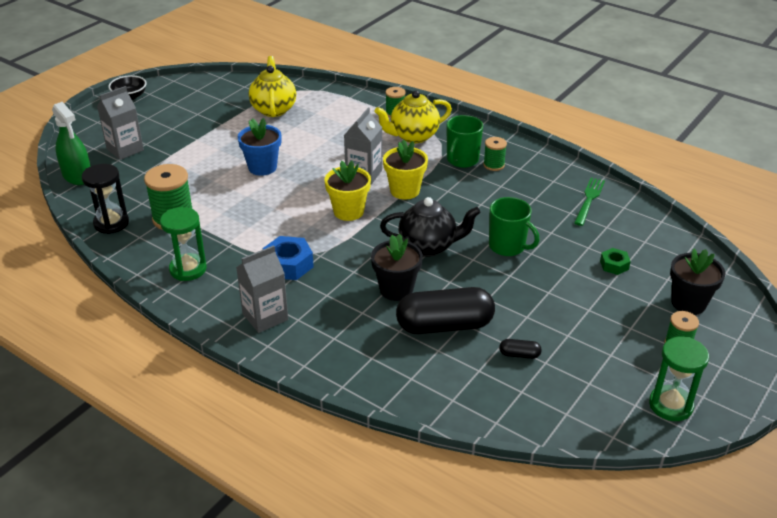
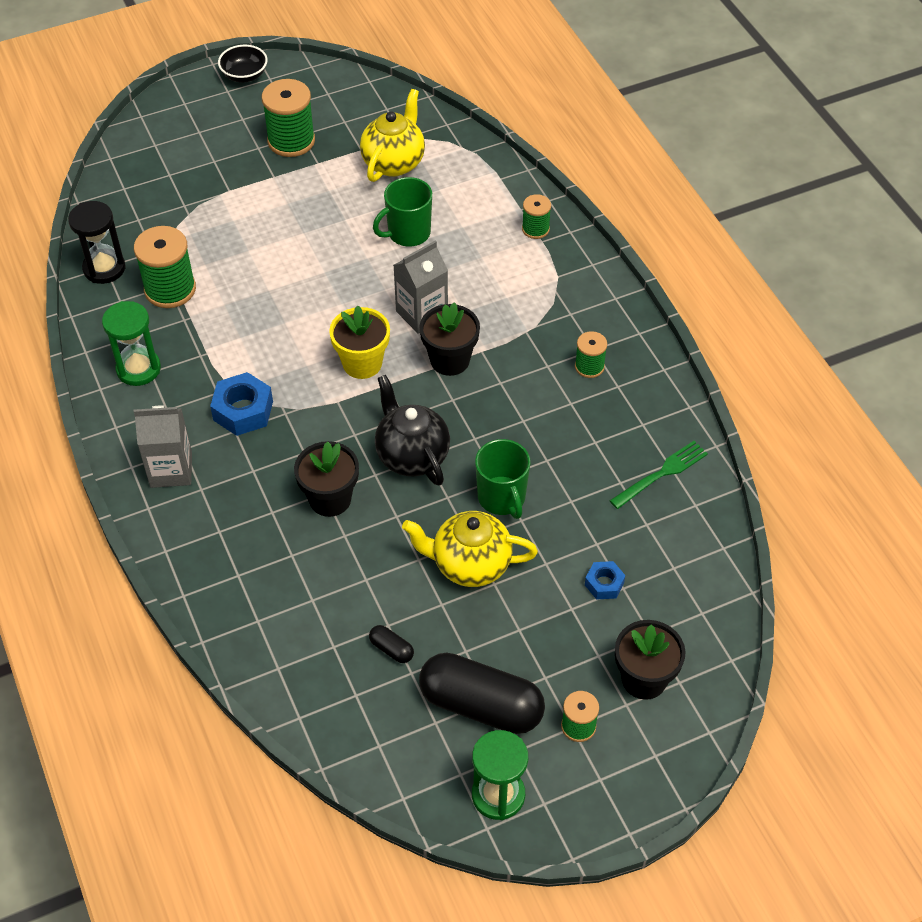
camera: 30 degrees right, 15 degrees up
(77, 176) = (112, 182): green spray bottle -> none
(125, 149) = (186, 161): grey carton -> none
(193, 118) = (291, 141): none -> green spool
(262, 167) = (315, 253): blue flower pot -> none
(404, 191) = (450, 360): yellow flower pot -> black flower pot
(413, 136) = (528, 277): yellow teapot -> yellow teapot (470, 564)
(428, 246) = (412, 455): black teapot -> black teapot turned 150 degrees counterclockwise
(444, 326) = (343, 572): black capsule -> black capsule (481, 705)
(462, 160) = (556, 342): green mug -> green mug (408, 233)
(614, 265) = (604, 584): green nut -> blue nut

